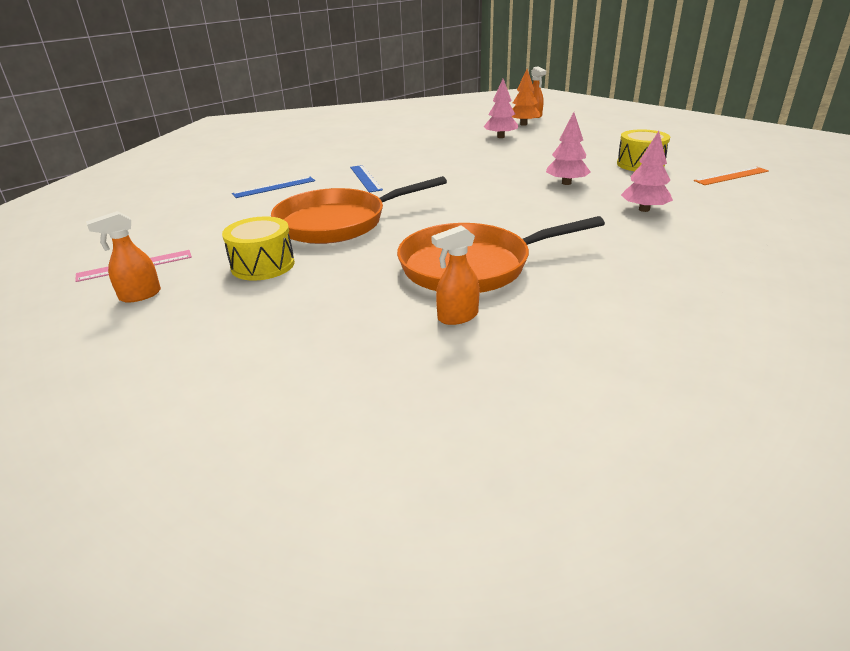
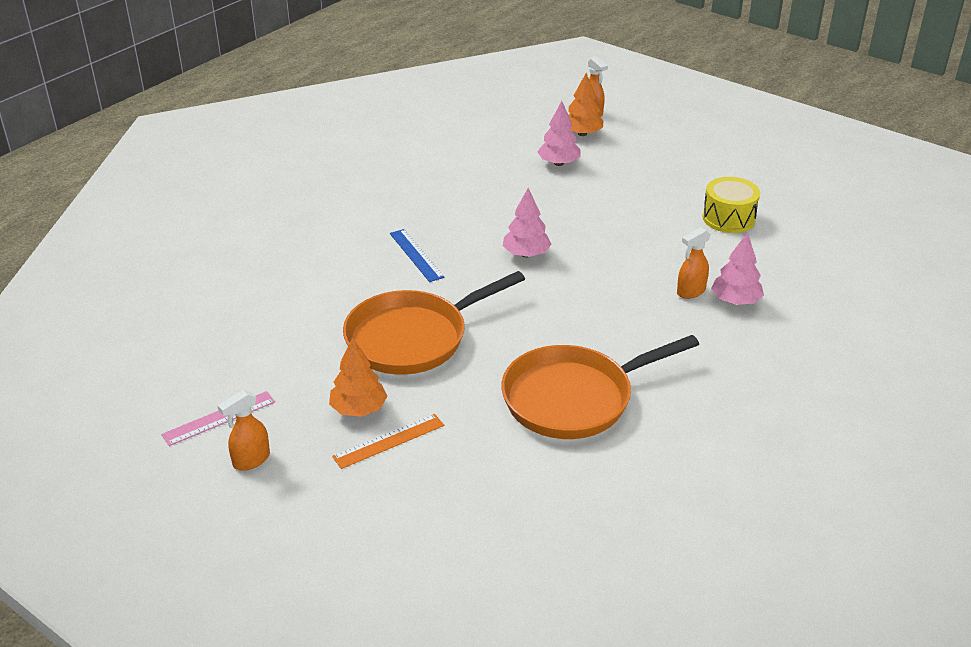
camera: 10 degrees left, 5 degrees up
(263, 265) = (358, 409): yellow drum -> orange tree
(274, 187) = (311, 276): blue ruler -> none
(457, 317) = (575, 466): orange spray bottle -> orange spray bottle (690, 292)
(566, 183) = (650, 257): pink tree -> pink tree (526, 254)
(731, 176) = (826, 238): orange ruler -> orange ruler (389, 441)

